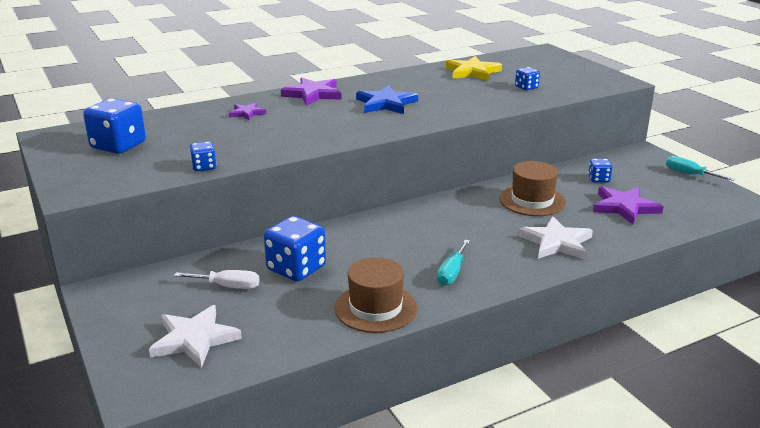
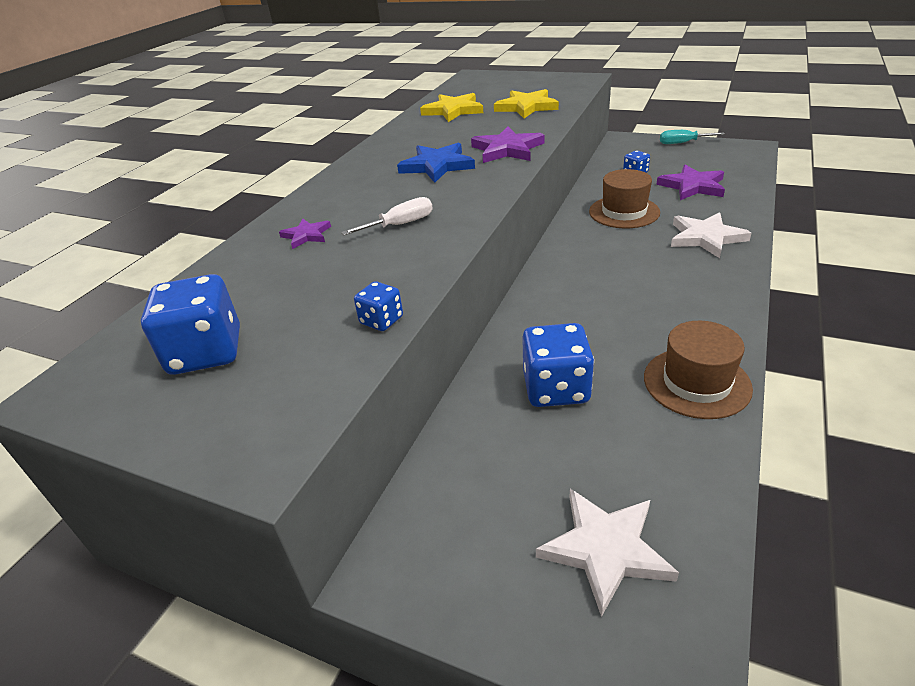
camera: 35 degrees left, 10 degrees up
(228, 286) = (525, 455): white screwdriver -> white screwdriver (400, 224)
(313, 94) = (342, 186): purple star -> purple star (507, 149)
(451, 273) = (688, 308): turquoise screwdriver -> none
(526, 87) = (526, 107): blue dice -> yellow star

